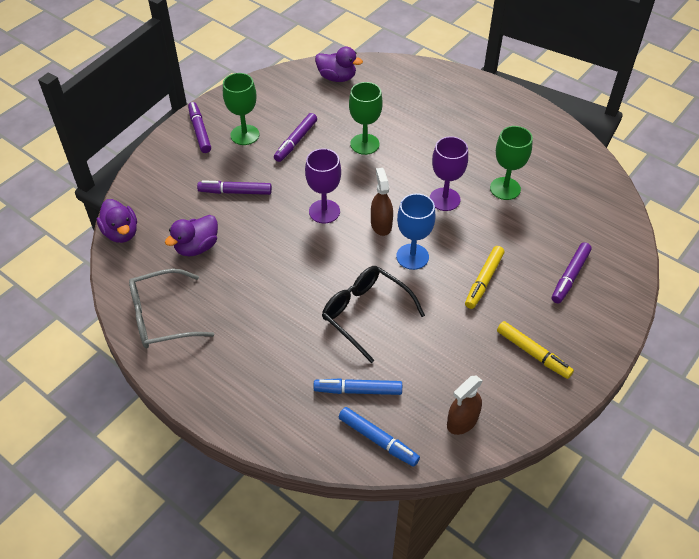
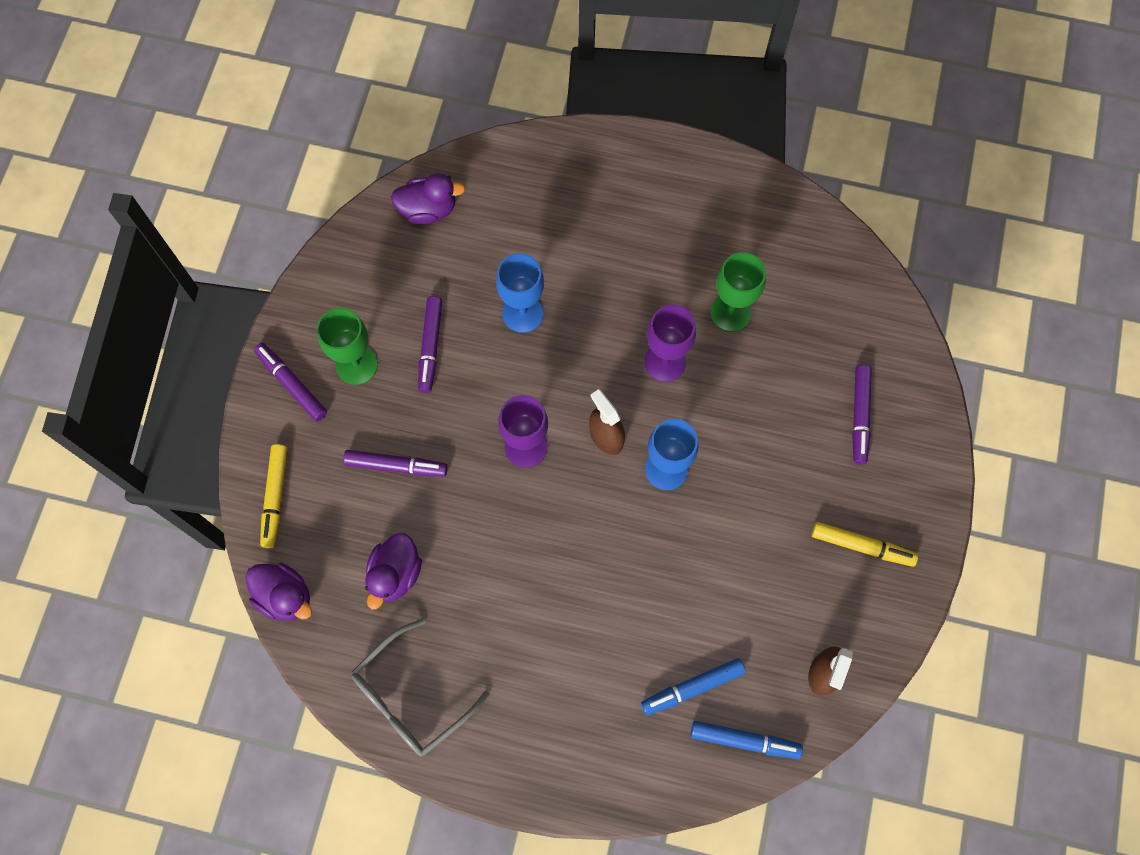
camera: 25 degrees left, 20 degrees up
(235, 192) = (396, 466): purple marker -> purple marker turned 150 degrees counterclockwise
(364, 144) = (523, 313): green goblet -> blue goblet
(365, 313) = (650, 578): black glasses -> none
(484, 281) = (765, 467): yellow marker -> yellow marker (275, 497)

